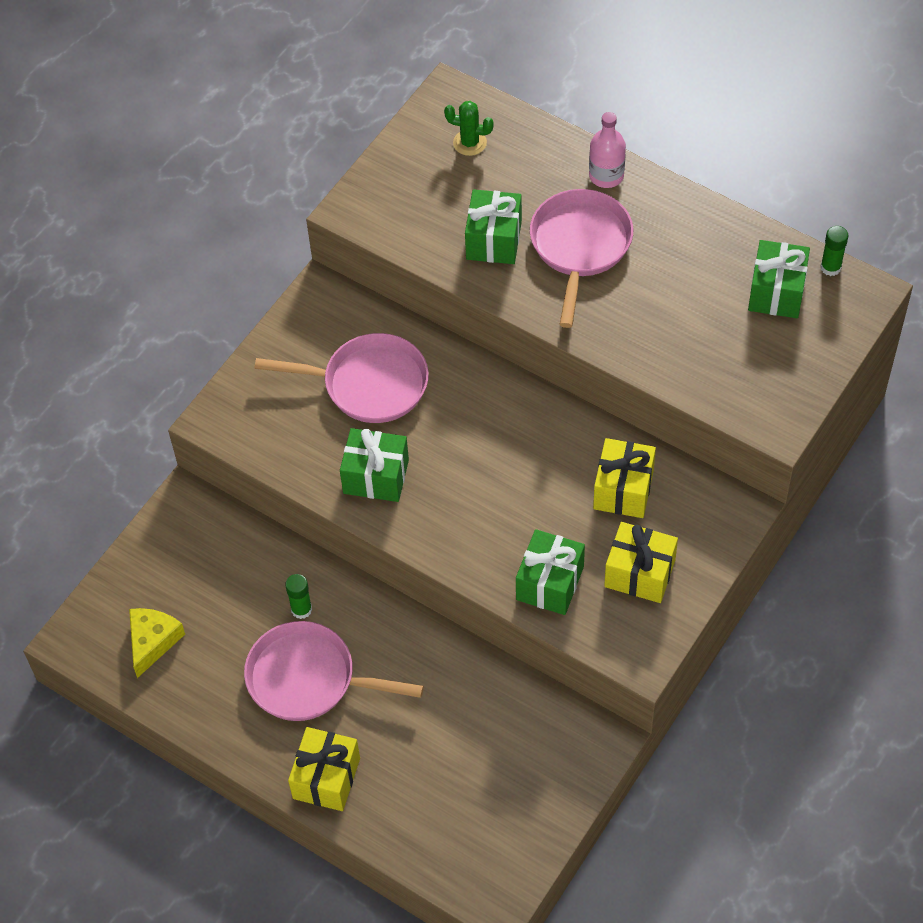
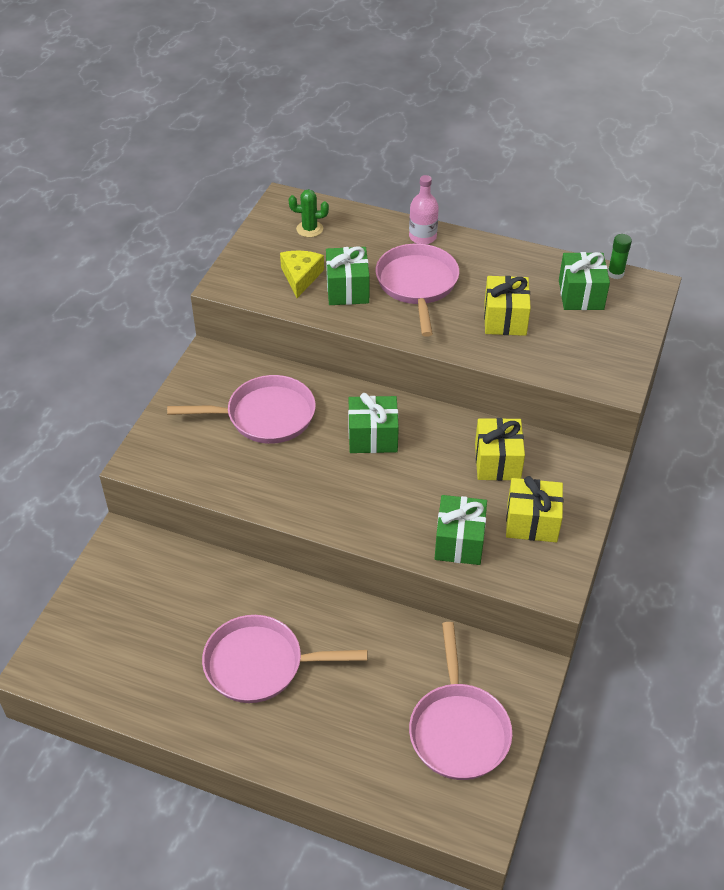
camera: 15 degrees left, 10 degrees down
(152, 641) = (112, 657): yellow cheese -> yellow cheese (300, 277)
(301, 609) = (241, 608): green glue stick -> none
(326, 778) = (296, 748): yellow gift -> yellow gift (505, 319)
(376, 476) = (288, 483): green gift -> green gift (373, 437)
(503, 791) = (458, 729): none -> pink pan

